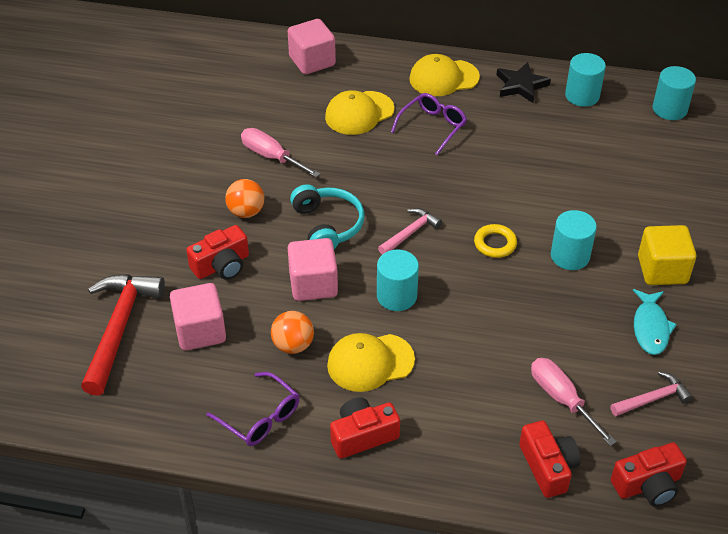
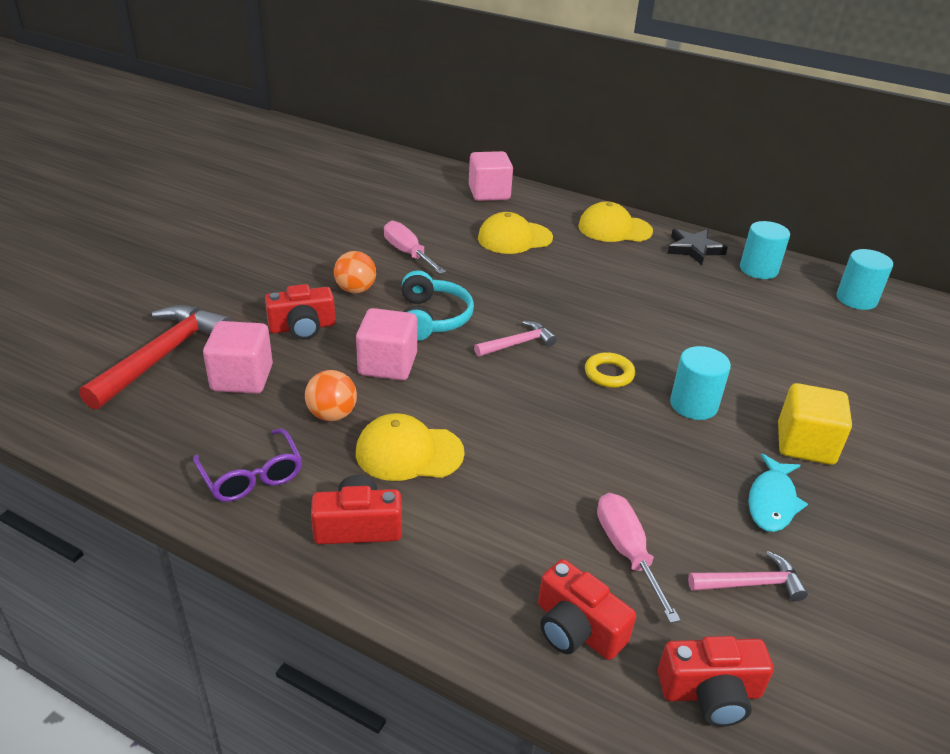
camera: 15 degrees right, 10 degrees down
(396, 296) = (473, 396): turquoise cylinder -> none
(433, 126) = (585, 263): purple glasses -> none
(548, 467) = (577, 628): red camera -> red camera turned 135 degrees clockwise

